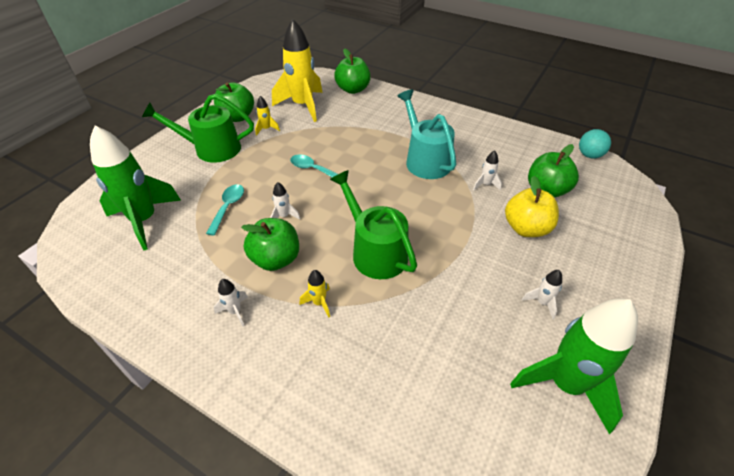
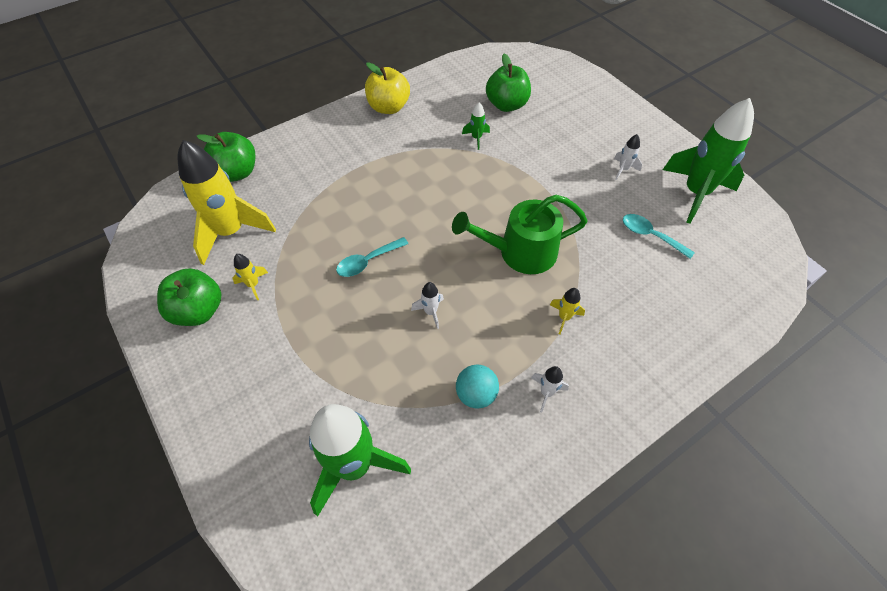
camera: 65 degrees left, 10 degrees up
(211, 148) = (251, 358): green watering can -> none
(228, 207) = (383, 364): turquoise spoon -> turquoise spoon (650, 235)
(276, 259) = (491, 337): green apple -> none
(425, 160) = (414, 164): turquoise watering can -> none
(485, 184) = (476, 138): white rocket -> green rocket
(526, 228) = (544, 139): yellow apple -> yellow apple (388, 107)
(589, 155) = (479, 57): turquoise ball -> turquoise ball (476, 394)

